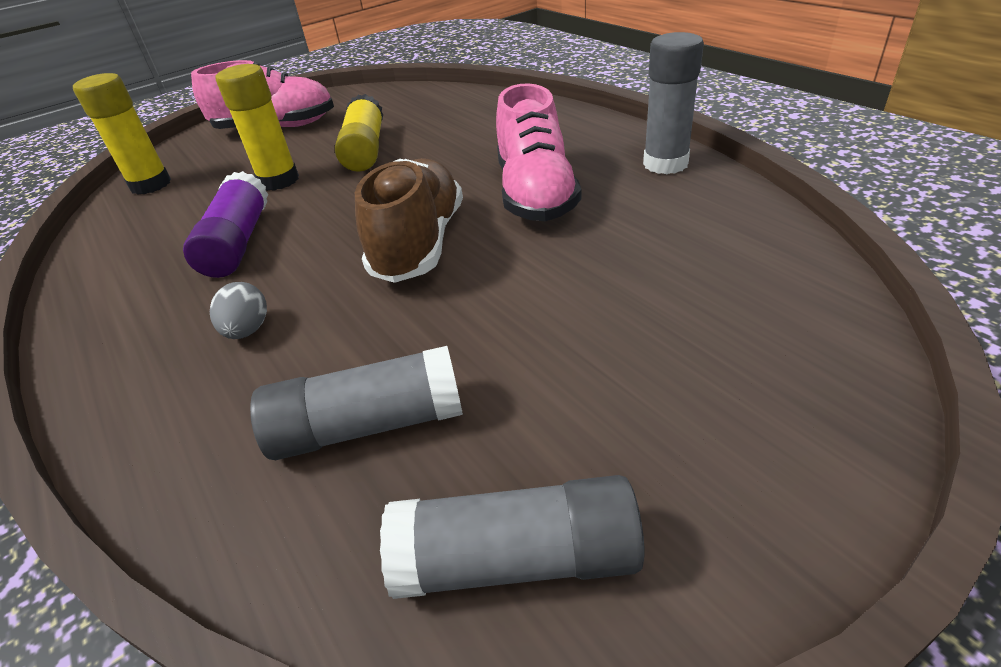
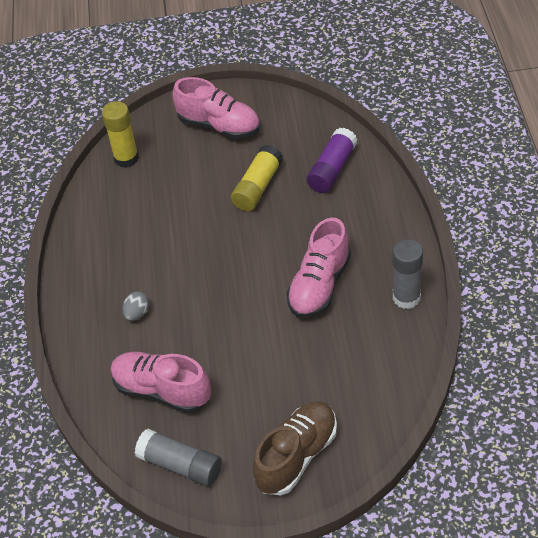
camera: 30 degrees right, 10 degrees up
(238, 242) = (154, 244): purple glue stick -> purple glue stick (332, 169)
(279, 181) = (196, 194): yellow glue stick -> none
(368, 425) = (162, 391): grey glue stick -> pink shoe
(419, 244) = (238, 294): brown shoe -> brown shoe (296, 456)

